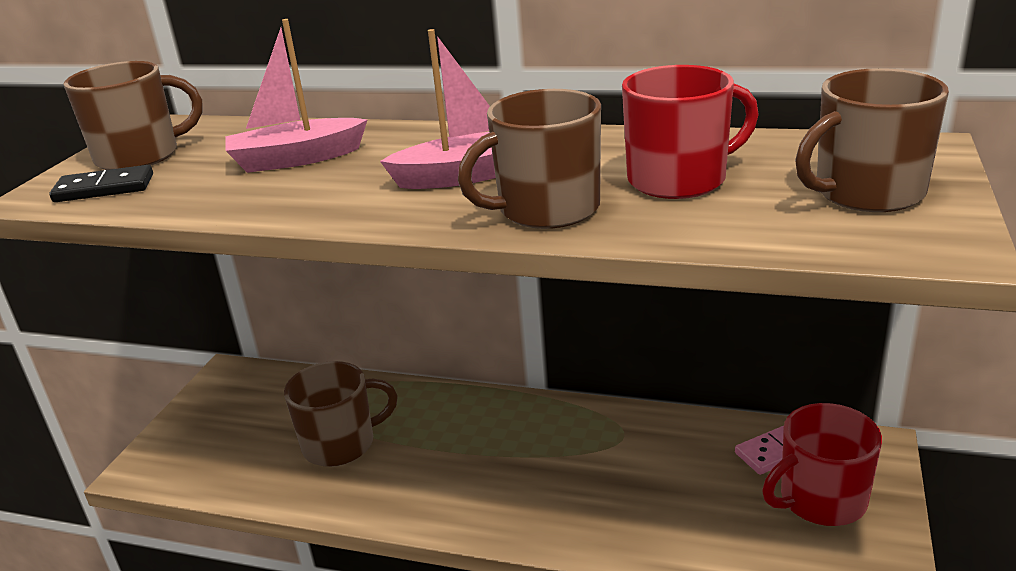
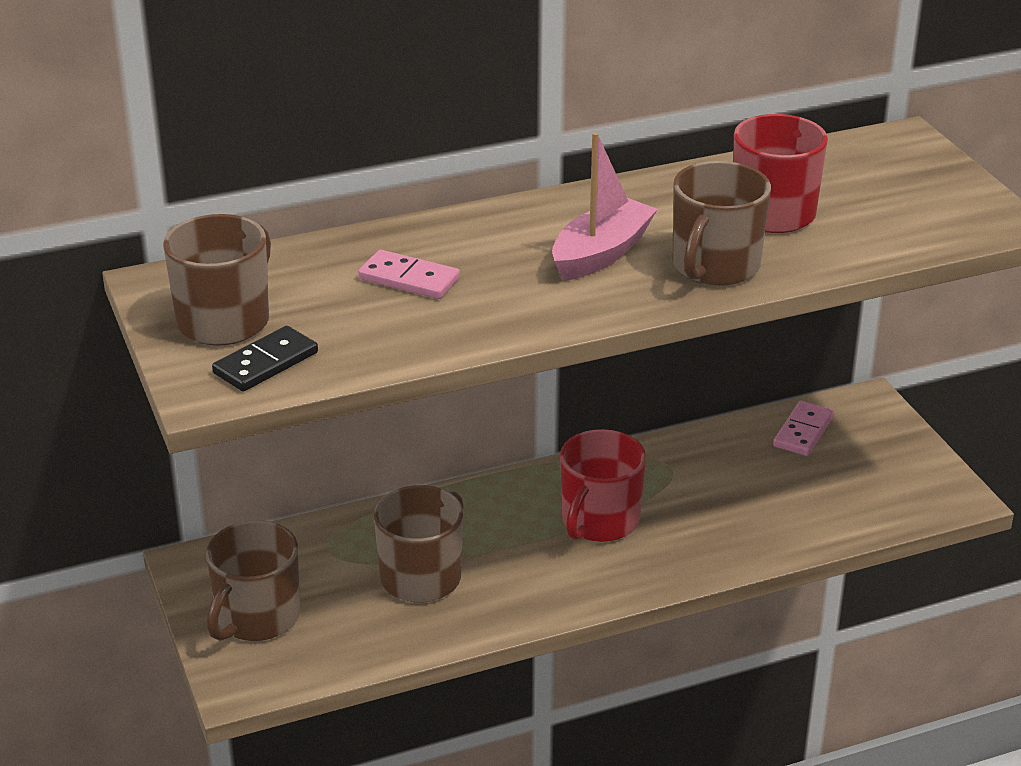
camera: 40 degrees left, 5 degrees up
(296, 159) = (409, 279): pink boat -> pink domino
(821, 500) = (867, 457): red mug -> red mug (599, 521)
(866, 193) = (913, 191): brown mug -> brown mug (256, 618)

